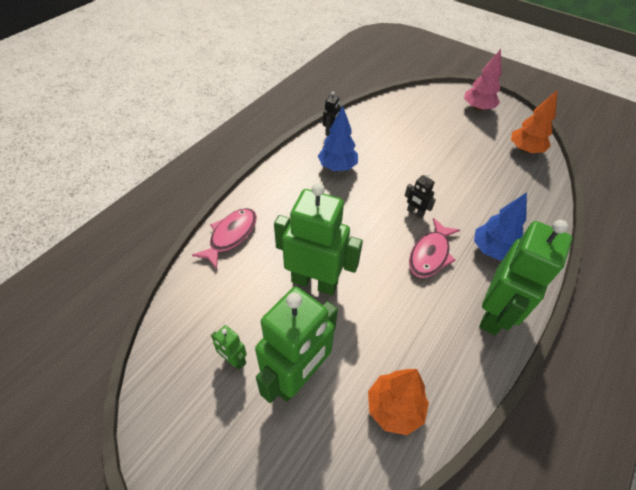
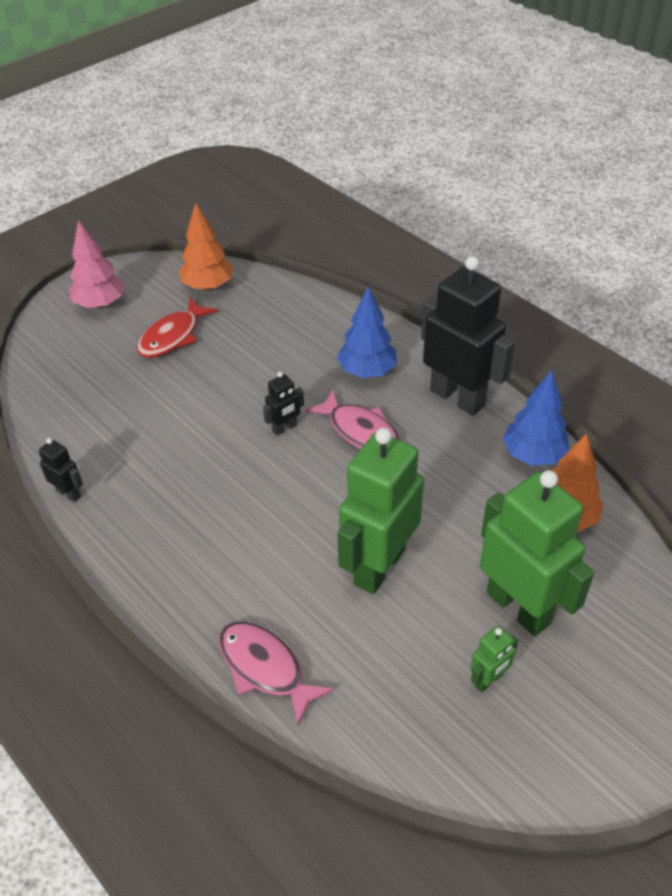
camera: 75 degrees left, 5 degrees down
(337, 167) = (160, 499): blue tree -> blue tree (533, 455)
(468, 144) = (173, 336): none -> red fish
(494, 314) = (457, 397): green robot -> black robot

